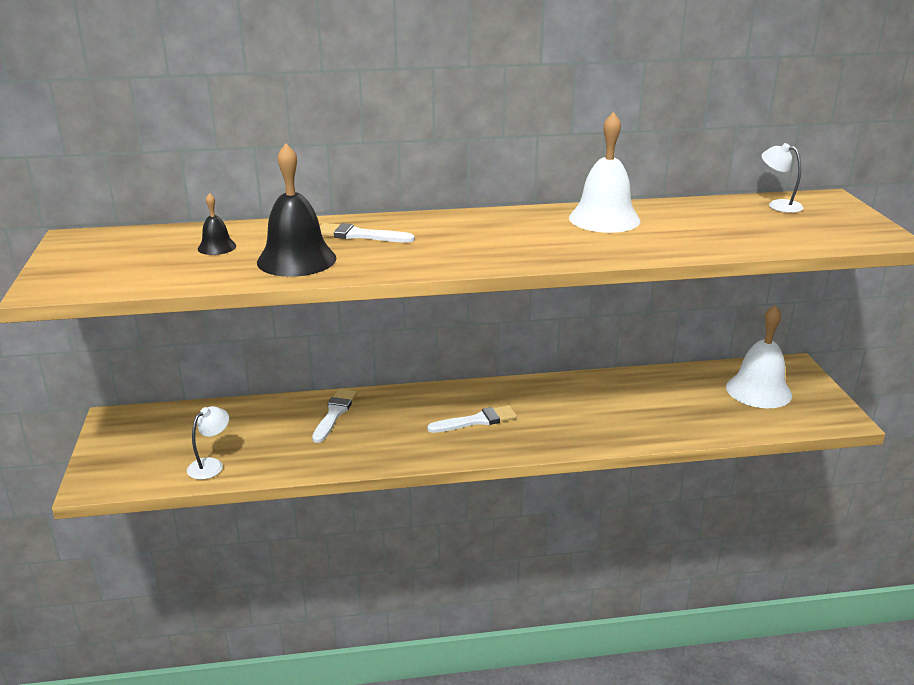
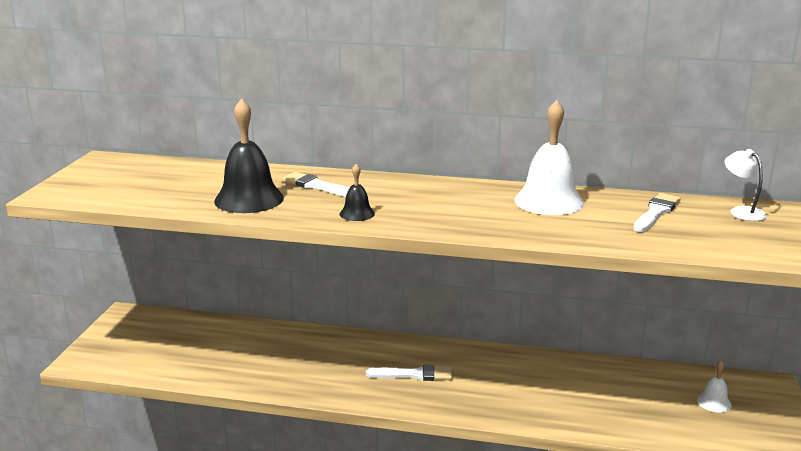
camera: 20 degrees right, 5 degrees down
(211, 465) = (173, 366): white lamp -> none
(217, 247) = (198, 180): black bell -> black bell (357, 213)
(334, 413) = (296, 344): white brush -> white brush (656, 212)
(758, 390) = (714, 402): white bell -> white bell, size x0.50

